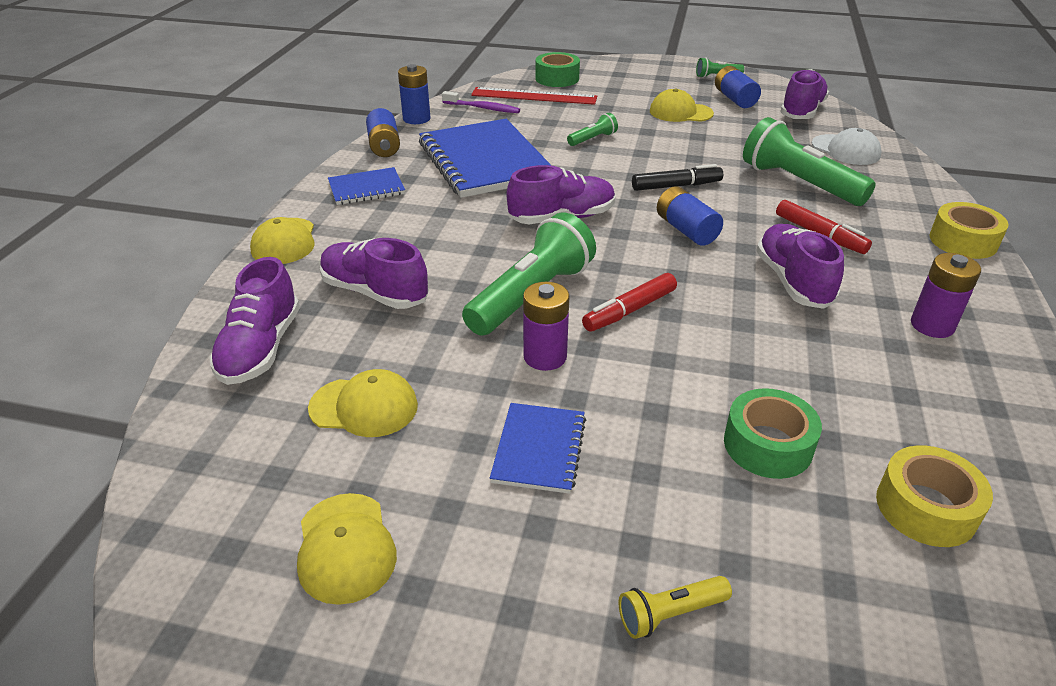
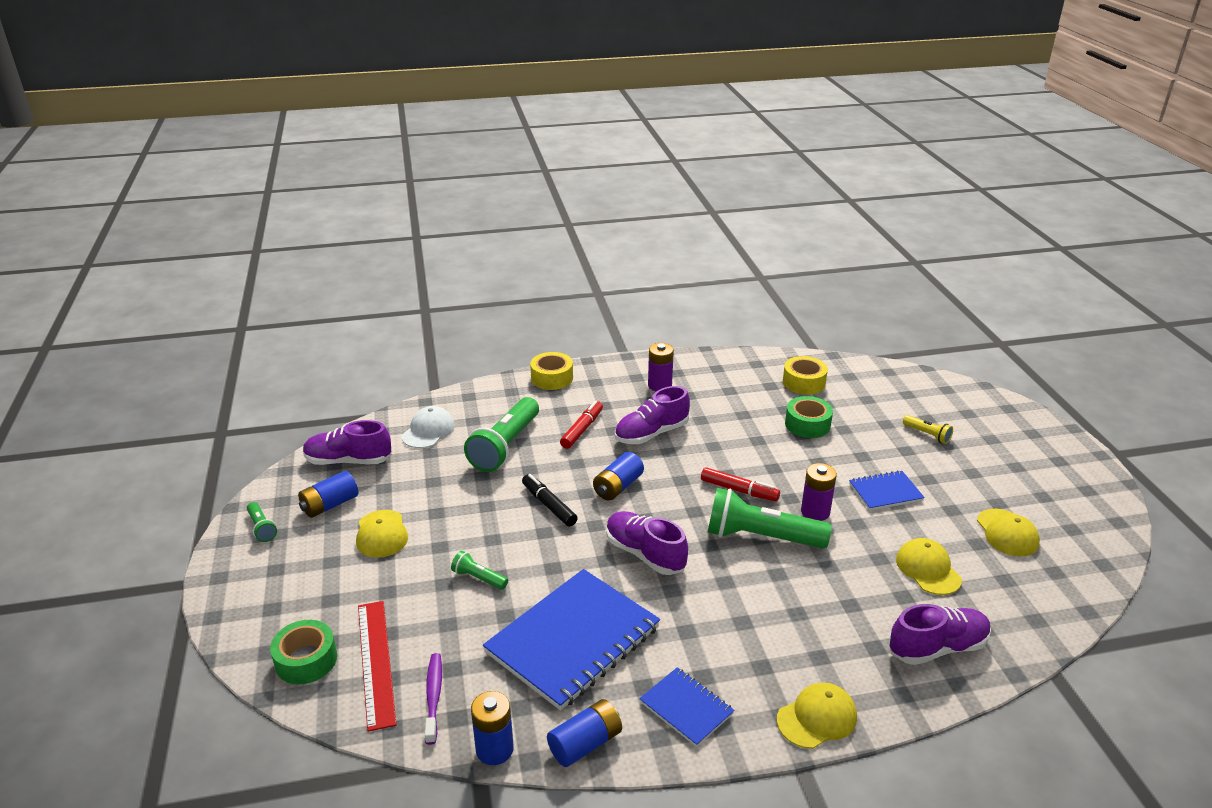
camera: 115 degrees left, 5 degrees down
(345, 547) = (1007, 533): yellow cap -> yellow cap turned 120 degrees clockwise
(375, 292) = (828, 618): purple shoe -> none

